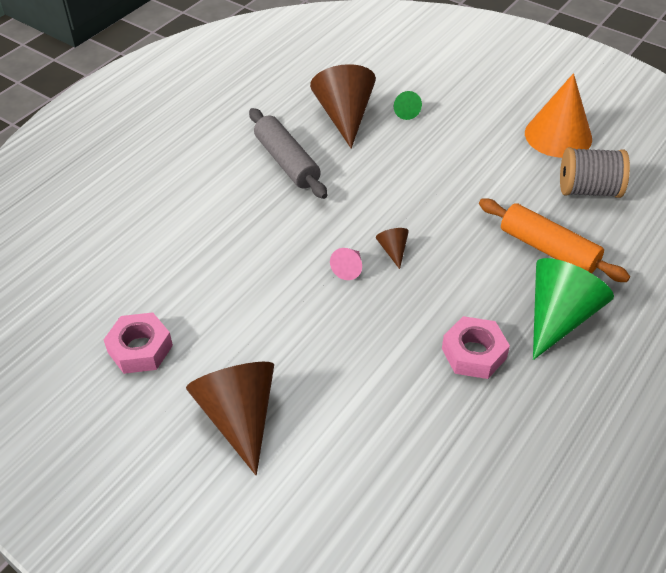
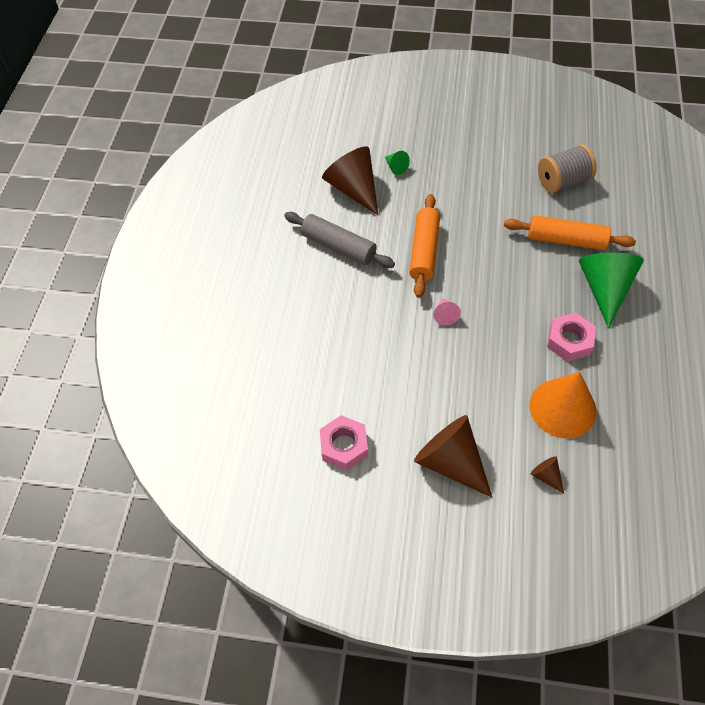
camera: 25 degrees left, 10 degrees up
(374, 199) = (424, 251): none -> orange rolling pin
(393, 250) = (465, 287): brown cone -> brown cone (546, 476)
(558, 135) = (515, 145): orange cone -> orange cone (562, 408)

